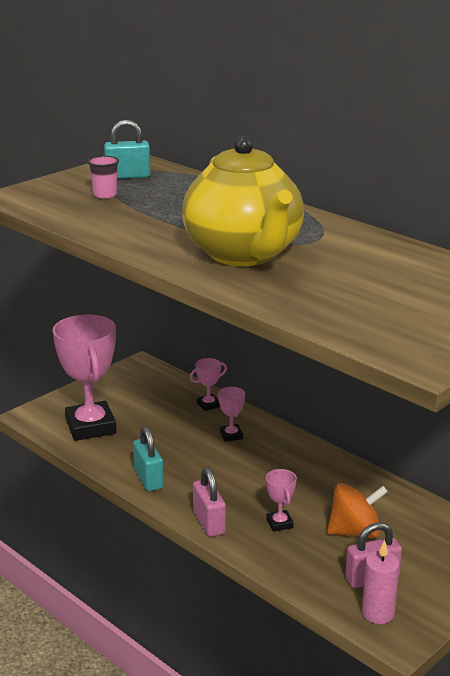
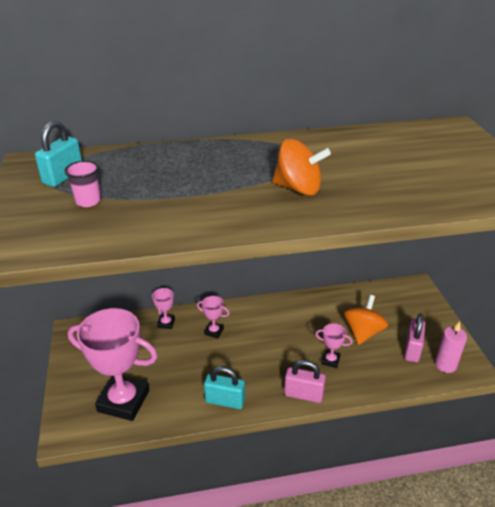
camera: 55 degrees left, 10 degrees up
(244, 254) = (298, 188): yellow teapot -> orange spinning top

